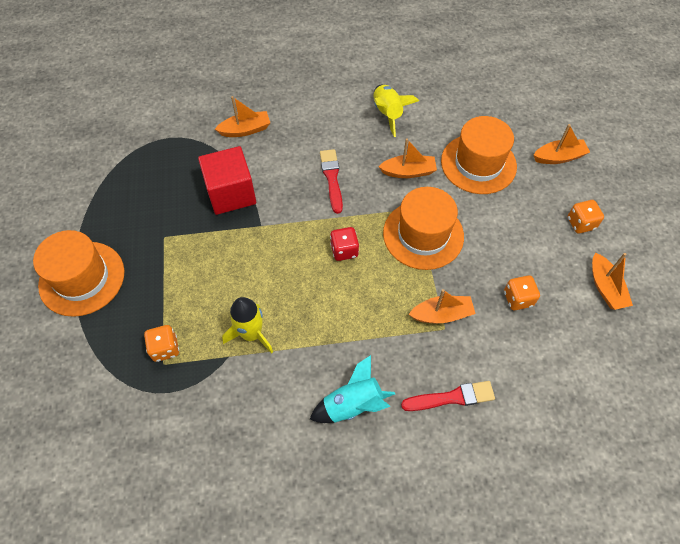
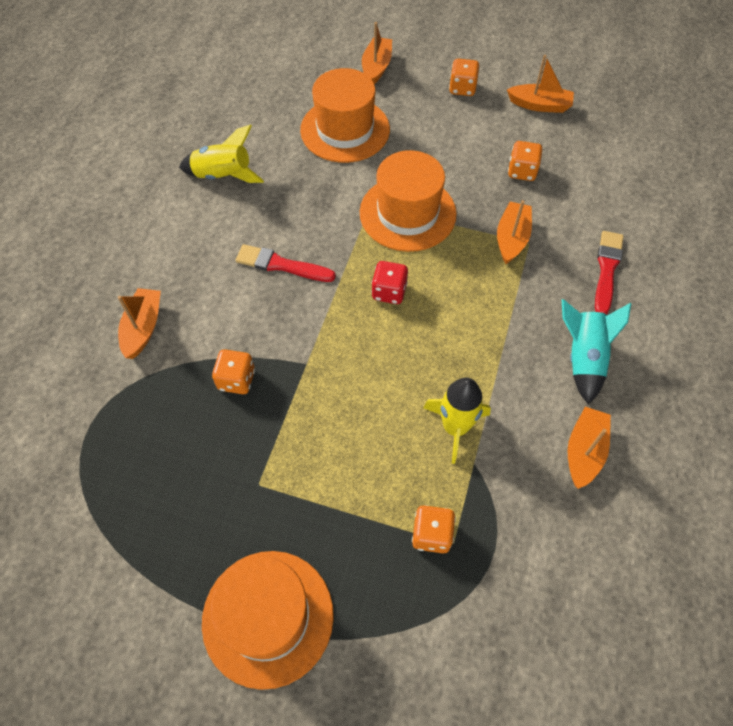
camera: 65 degrees left, 0 degrees up
(231, 193) = (236, 380): red cube -> orange dice
(408, 172) = (317, 191): orange boat -> orange boat (584, 451)

